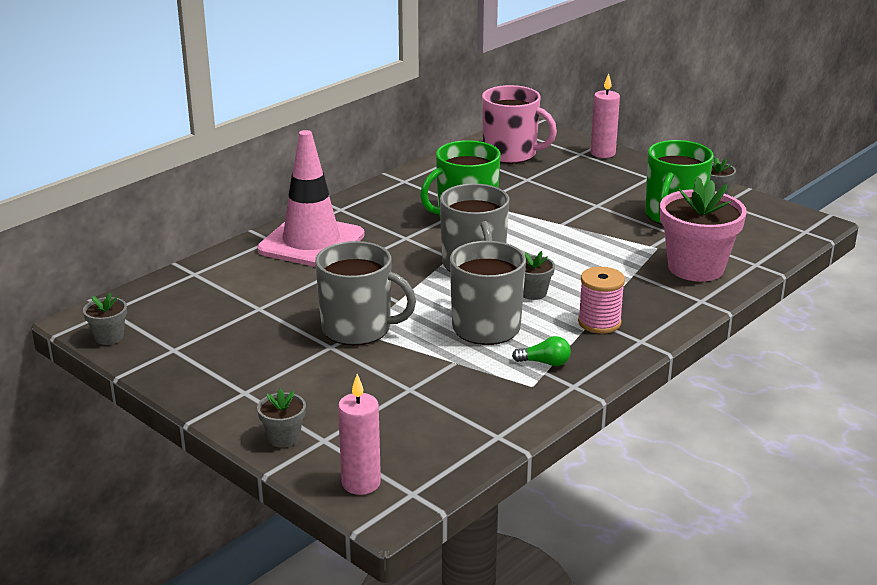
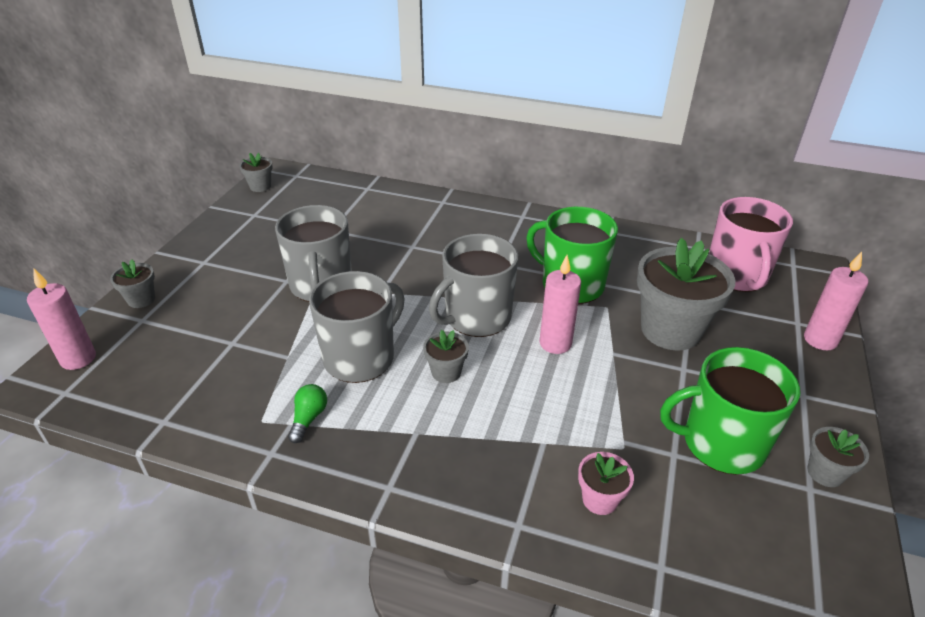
camera: 65 degrees right, 10 degrees up
(311, 242) = (451, 220): pink traffic cone -> none
(533, 242) = (555, 343): none -> pink candle
(545, 363) = (308, 418): green light bulb -> green light bulb turned 150 degrees counterclockwise
(553, 196) = (670, 330): none -> grey flower pot
(599, 322) = (411, 440): pink spool -> none
(696, 268) = (600, 499): pink flower pot -> pink flower pot, size x0.46

